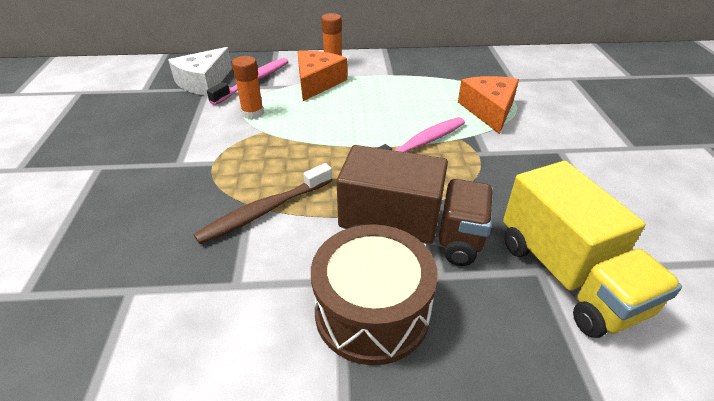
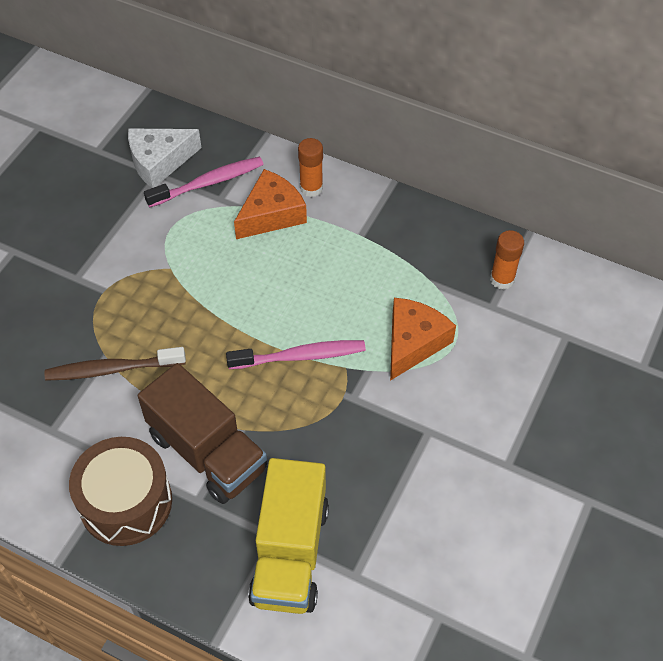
camera: 30 degrees right, 15 degrees up
(253, 113) = (177, 236): orange glue stick -> orange glue stick (502, 279)

